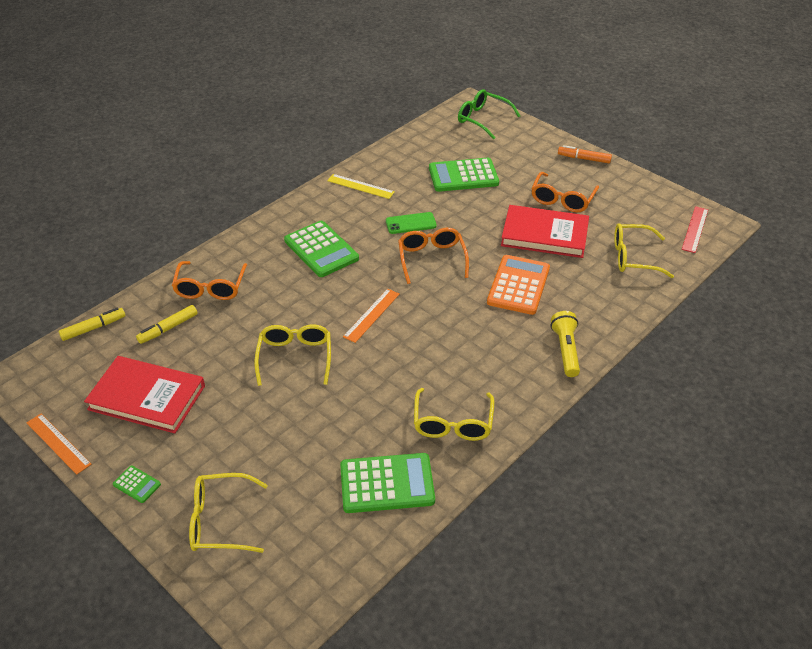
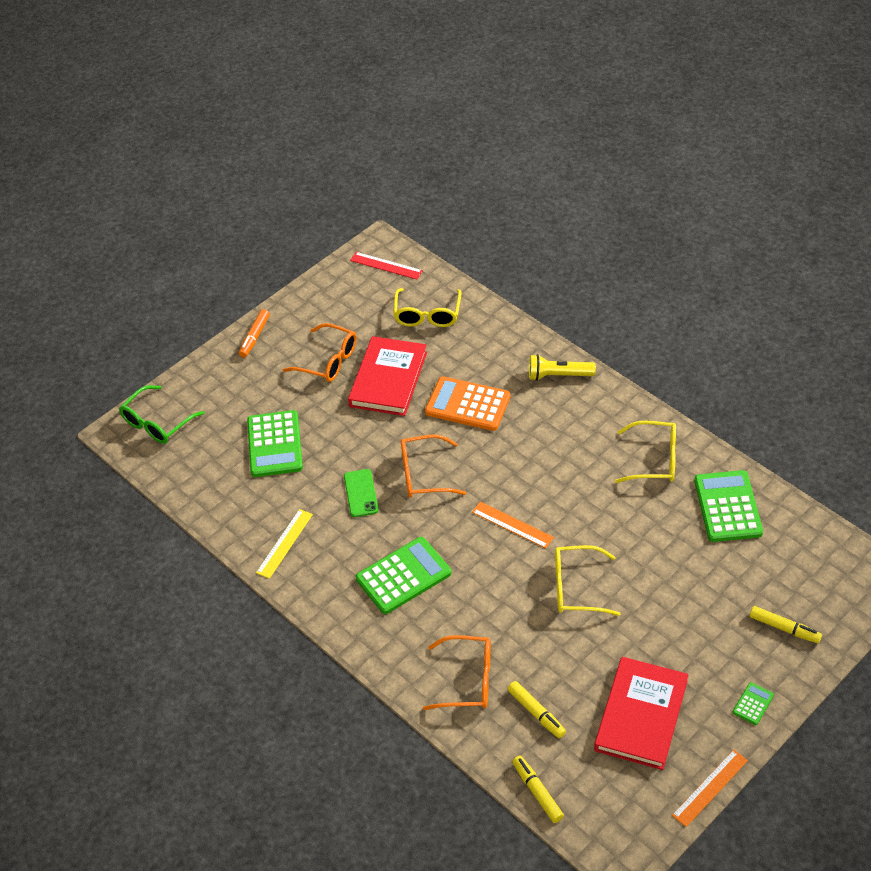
camera: 85 degrees left, 5 degrees up
(220, 521) = (784, 628): yellow glasses -> yellow marker

